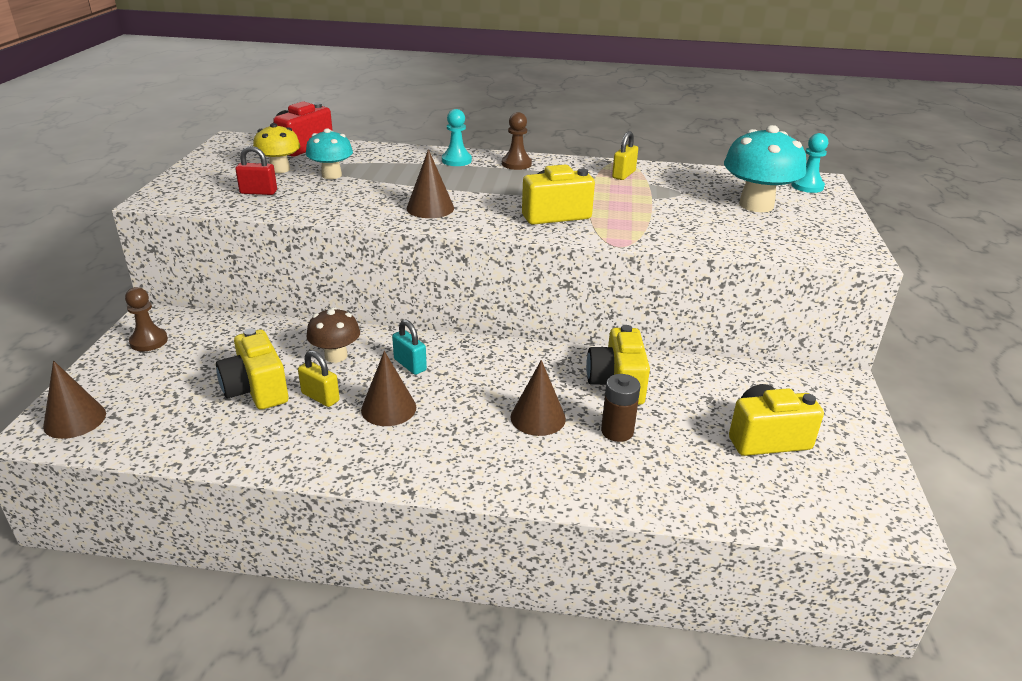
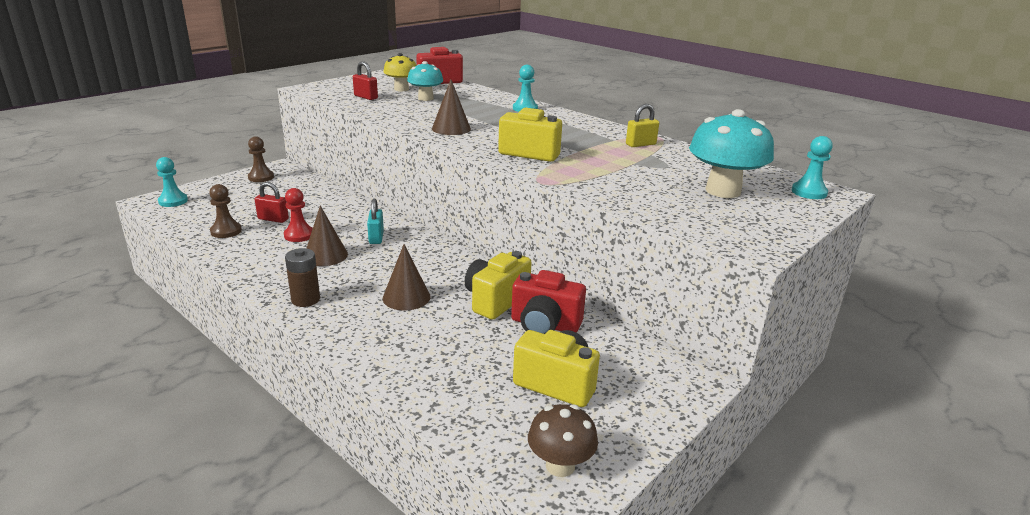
camera: 35 degrees right, 5 degrees down
(75, 420) = (173, 201): brown cone -> turquoise pawn
(256, 390) = (273, 219): yellow camera -> red padlock
(320, 397) = (299, 235): yellow padlock -> red pawn
(336, 356) = (342, 217): brown mushroom -> brown mushroom (560, 465)
(516, 164) = (565, 120): brown pawn -> brown pawn (226, 231)
(617, 431) = (446, 328): brown battery -> brown battery (305, 300)
(686, 389) = (544, 325): none -> red camera

